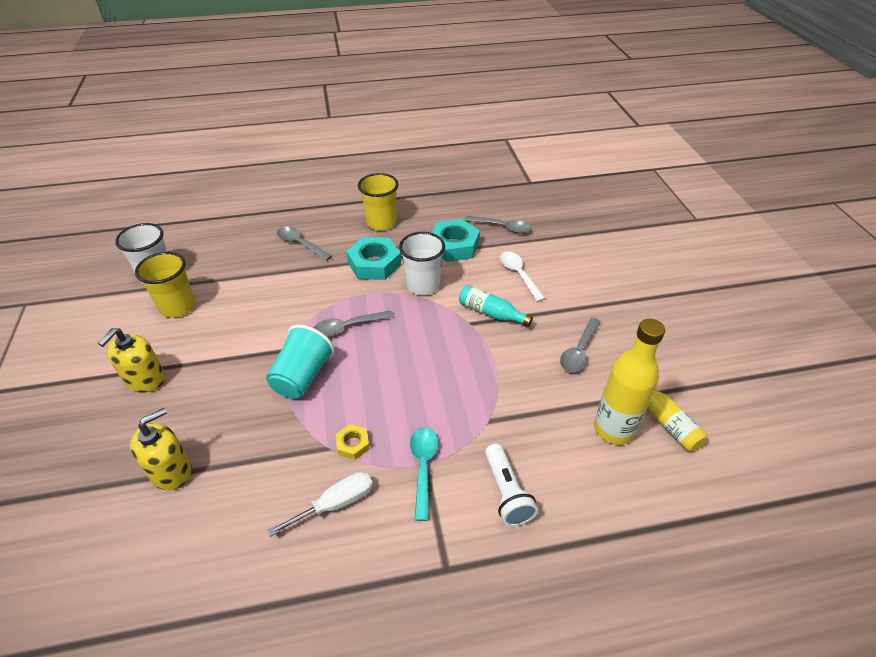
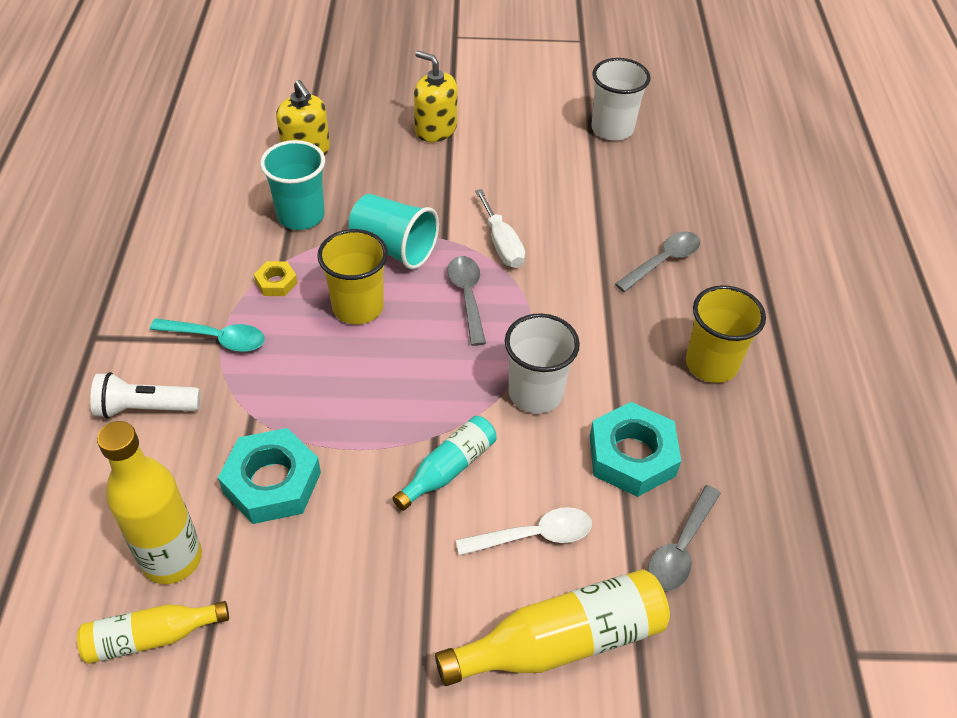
camera: 100 degrees right, 5 degrees up
(177, 307) = (549, 147): yellow cup -> yellow cup (358, 307)
(267, 450) = (301, 216): none -> turquoise cup
(336, 504) = (209, 262): white screwdriver -> white screwdriver (501, 244)
(374, 264) = (600, 341): turquoise nut -> turquoise nut (272, 482)
(571, 259) = (562, 641): none -> yellow bottle
(579, 351) = (328, 568): grey spoon -> none

